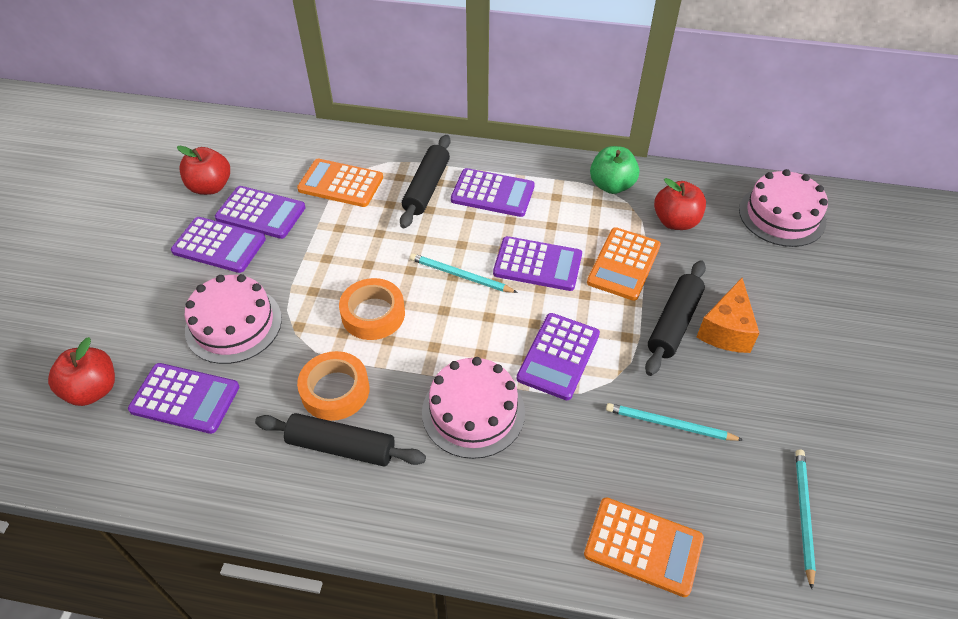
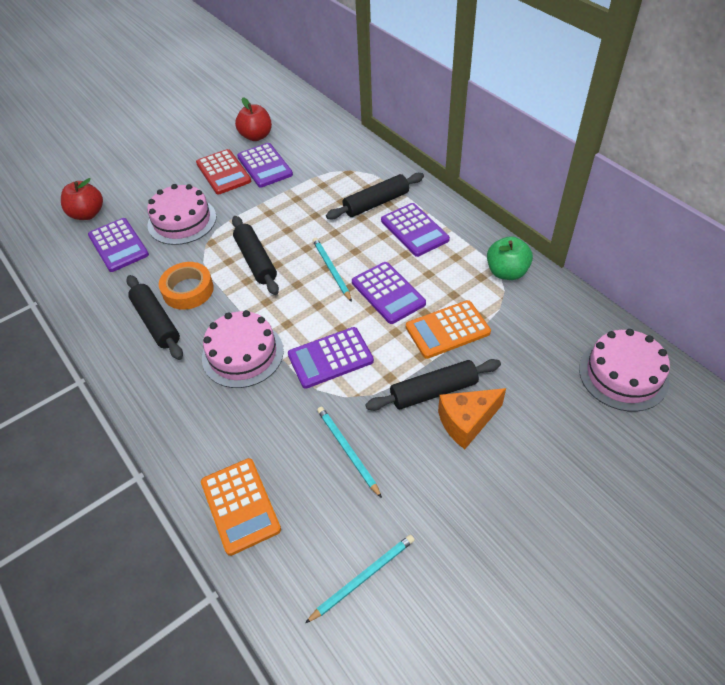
camera: 45 degrees right, 0 degrees up
(219, 245) = (223, 172): purple calculator -> red calculator
(340, 184) = (327, 172): orange calculator -> none
(373, 314) = (256, 261): orange tape -> black rolling pin
(675, 221) = (525, 325): red apple -> none

